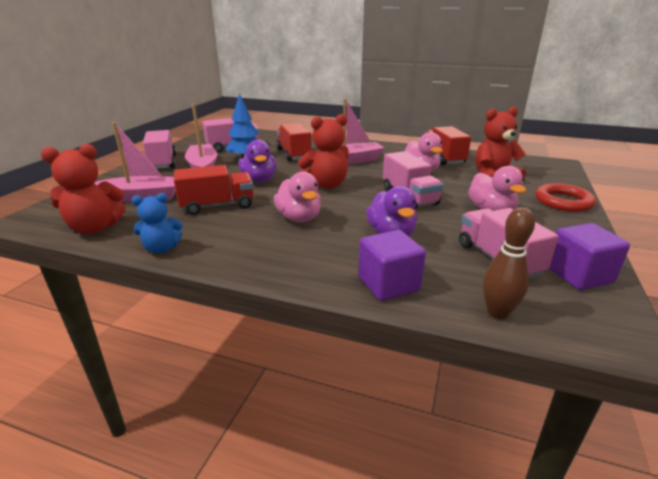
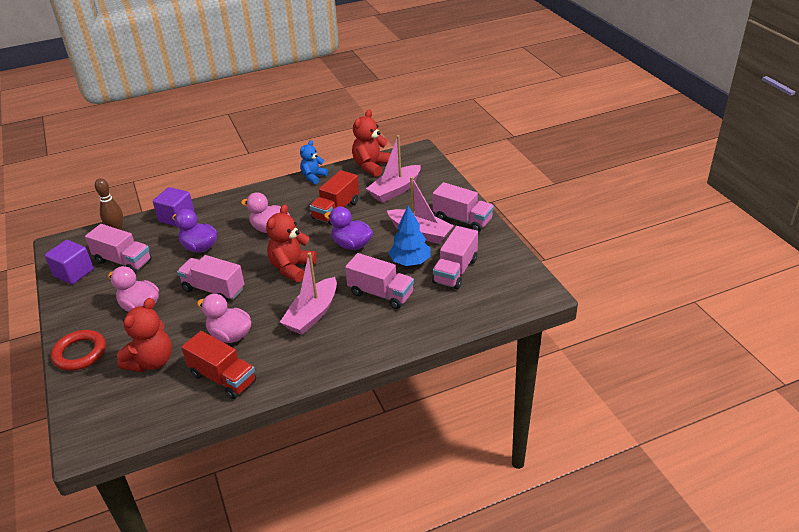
camera: 140 degrees right, 10 degrees up
(294, 154) = (380, 294): red truck -> pink truck

